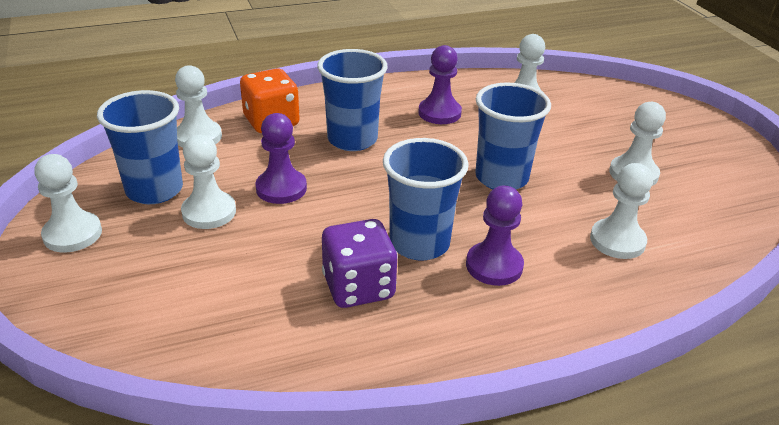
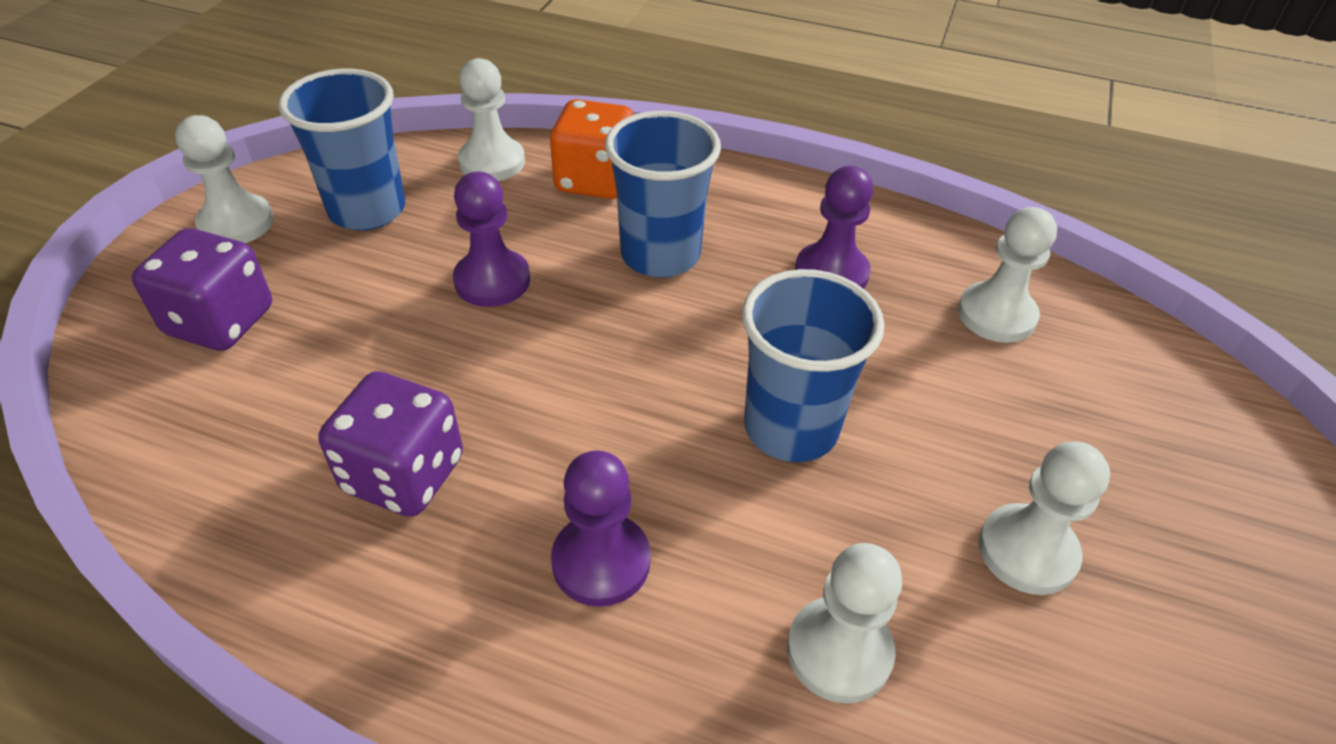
camera: 40 degrees right, 10 degrees up
(143, 282) = (220, 321): none -> purple dice
(209, 212) = (382, 269): white pawn -> none
(419, 243) = (550, 460): blue cup -> none

